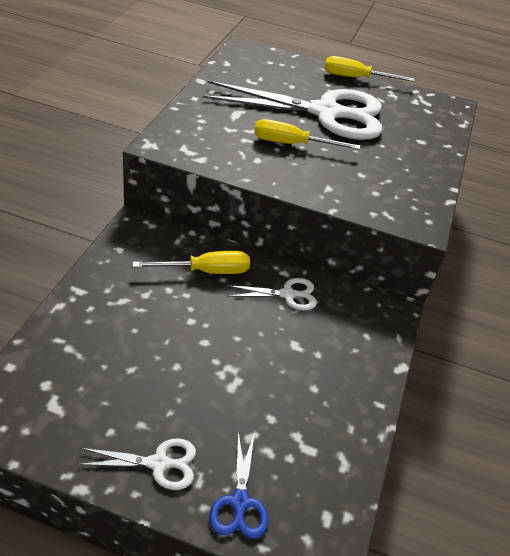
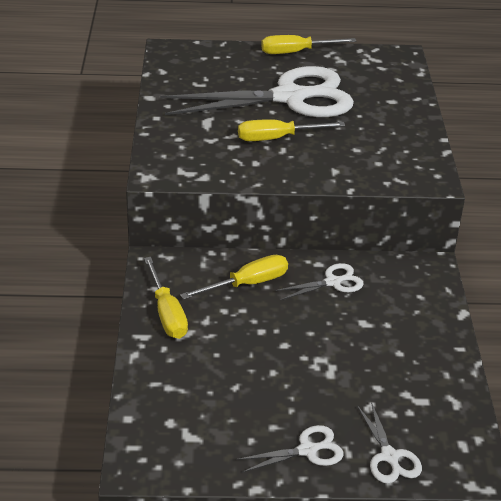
camera: 15 degrees left, 5 degrees down
(115, 275) = (167, 313): none -> yellow screwdriver
(240, 502) = (389, 456): blue scissors -> white scissors

